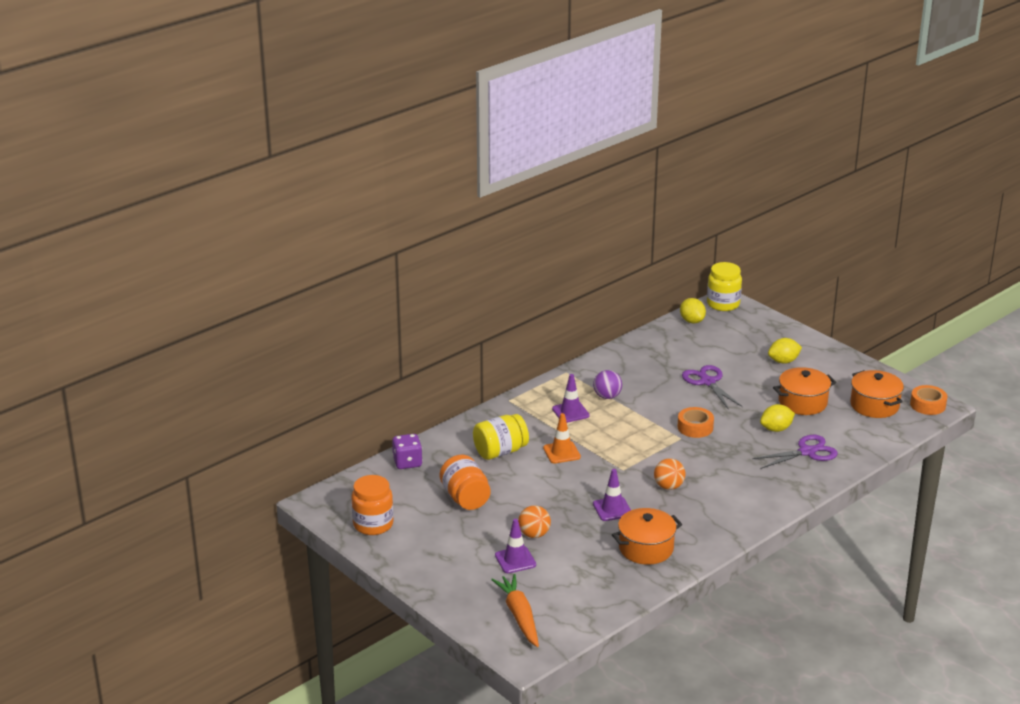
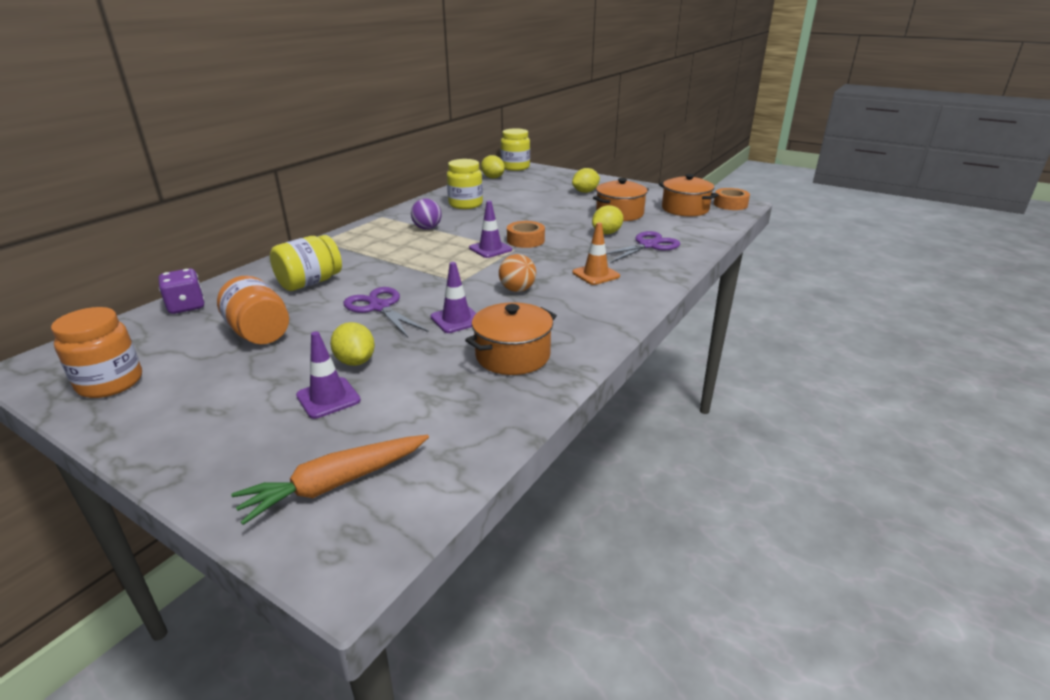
camera: 15 degrees left, 0 degrees up
(519, 616) = (335, 484): orange carrot -> orange carrot turned 90 degrees counterclockwise
(534, 534) = (355, 361): orange ball -> yellow lemon
(561, 452) = (384, 275): orange traffic cone -> orange traffic cone (596, 274)
(570, 412) = (390, 243): purple traffic cone -> purple traffic cone (490, 249)
(651, 364) = (465, 204): none -> yellow jar
(707, 382) = (523, 210): purple scissors -> purple scissors (379, 307)

